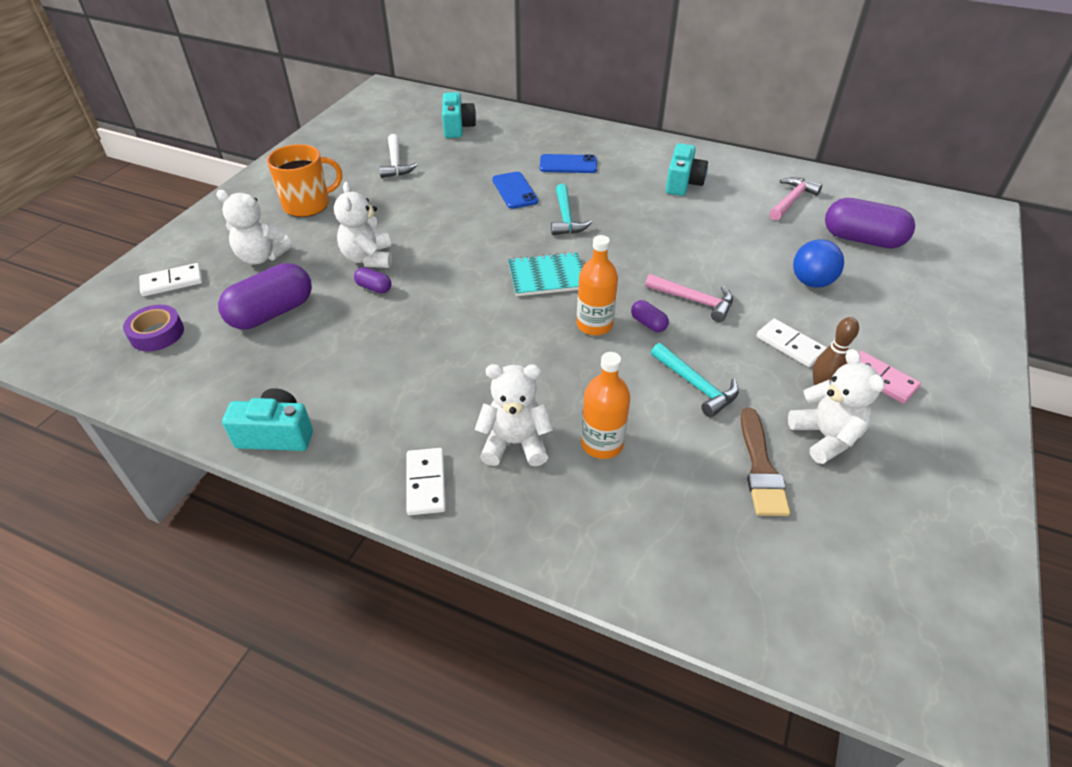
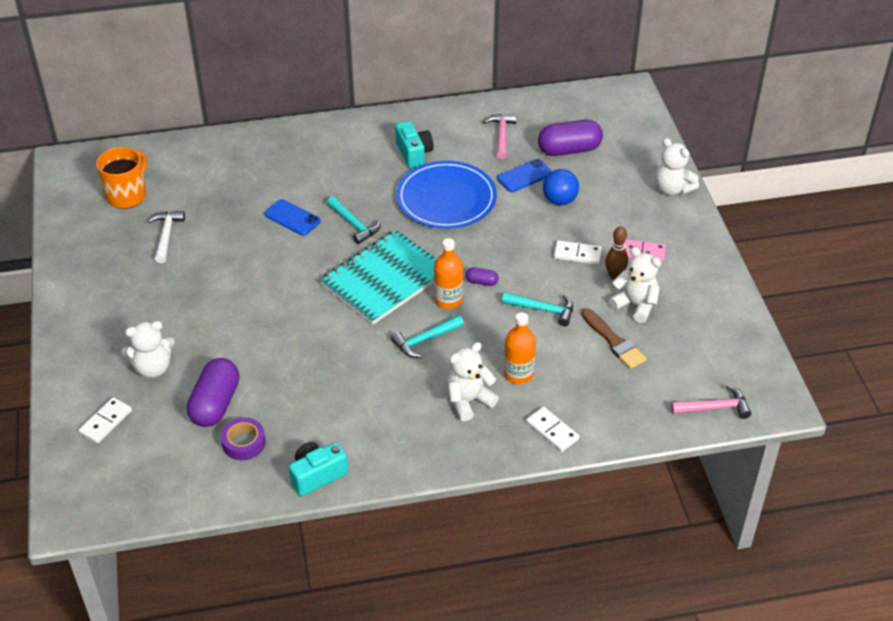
camera: 35 degrees left, 0 degrees up
(157, 333) = (147, 462): purple tape -> purple tape (244, 443)
(308, 205) = (136, 308): orange mug -> orange mug (127, 195)
(368, 258) = (239, 328): white teddy bear -> white teddy bear (672, 189)
(374, 288) = (269, 348): purple capsule -> none
(396, 163) = (166, 236): white hammer -> white hammer turned 135 degrees counterclockwise
(426, 483) = (439, 451): white domino -> white domino (552, 431)
(457, 127) = (182, 176): turquoise camera -> none
(530, 353) = (425, 340): none -> turquoise hammer
(547, 276) = (384, 279): turquoise notebook -> turquoise notebook, size x1.75
(568, 164) = (311, 174): blue phone -> blue phone (524, 176)
(681, 232) = (446, 198): none -> blue plate
(694, 301) = (497, 251): pink hammer -> pink hammer (714, 408)

